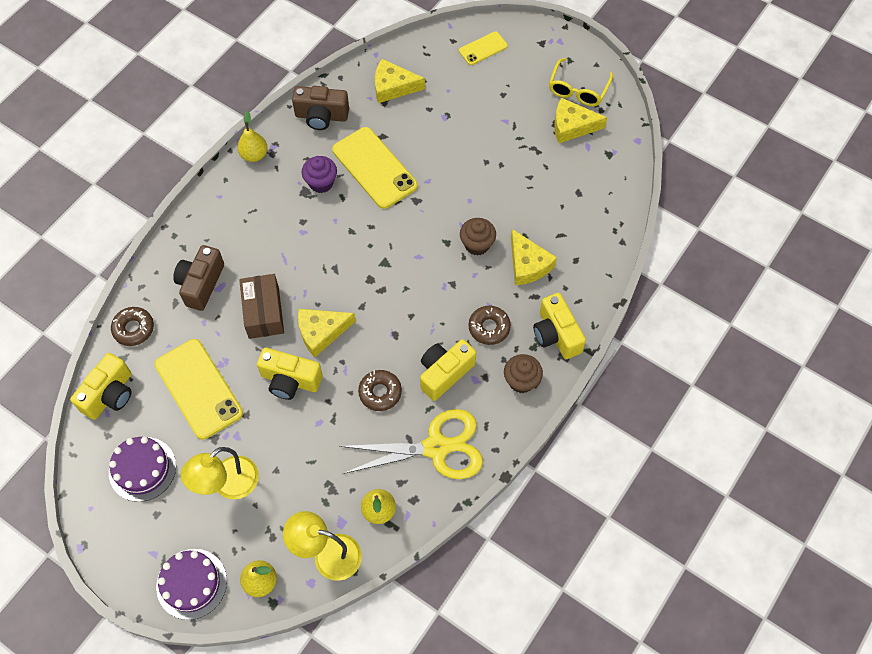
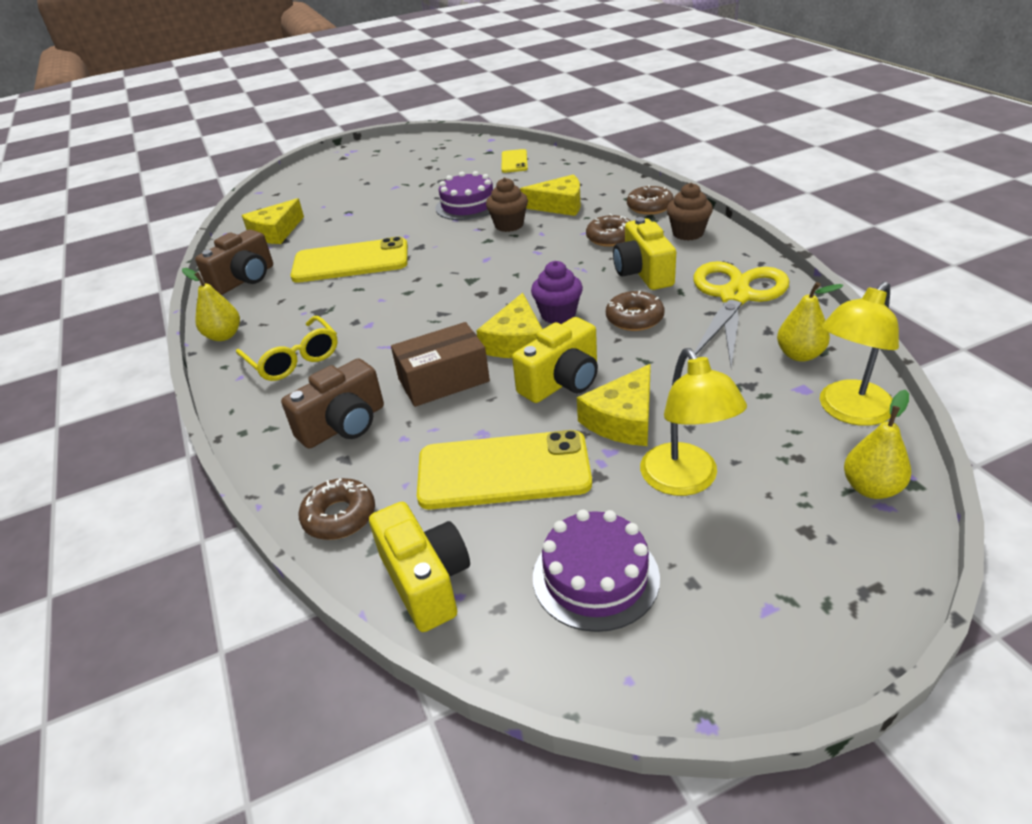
camera: 55 degrees left, 25 degrees down
(191, 583) = (848, 572): purple cake -> purple cake (468, 205)
(201, 284) = (344, 425): brown camera -> brown camera turned 90 degrees counterclockwise
(264, 312) = (443, 380): brown box -> brown box turned 45 degrees counterclockwise
(321, 183) = (323, 298): purple cupcake -> purple cupcake (558, 314)
(483, 48) = (307, 182): yellow phone -> yellow phone (514, 161)
(556, 334) = (650, 207): yellow camera -> brown donut
(572, 126) = (441, 160): yellow cheese -> yellow cheese (623, 419)
(578, 89) = (410, 152): yellow glasses -> yellow glasses (294, 359)

